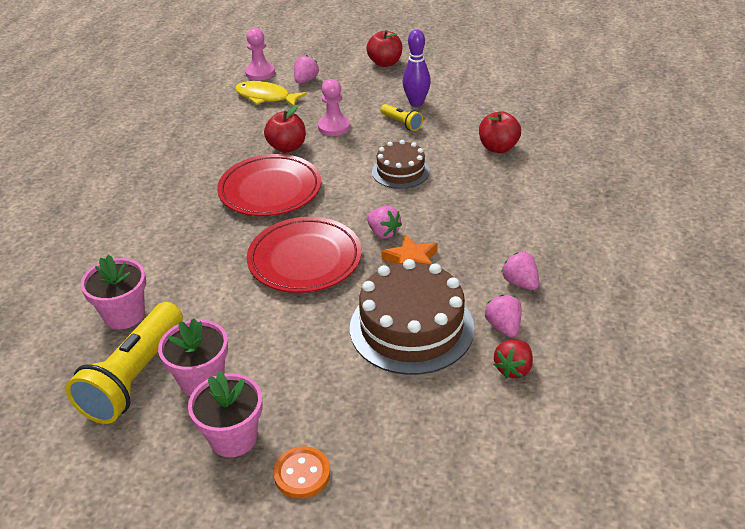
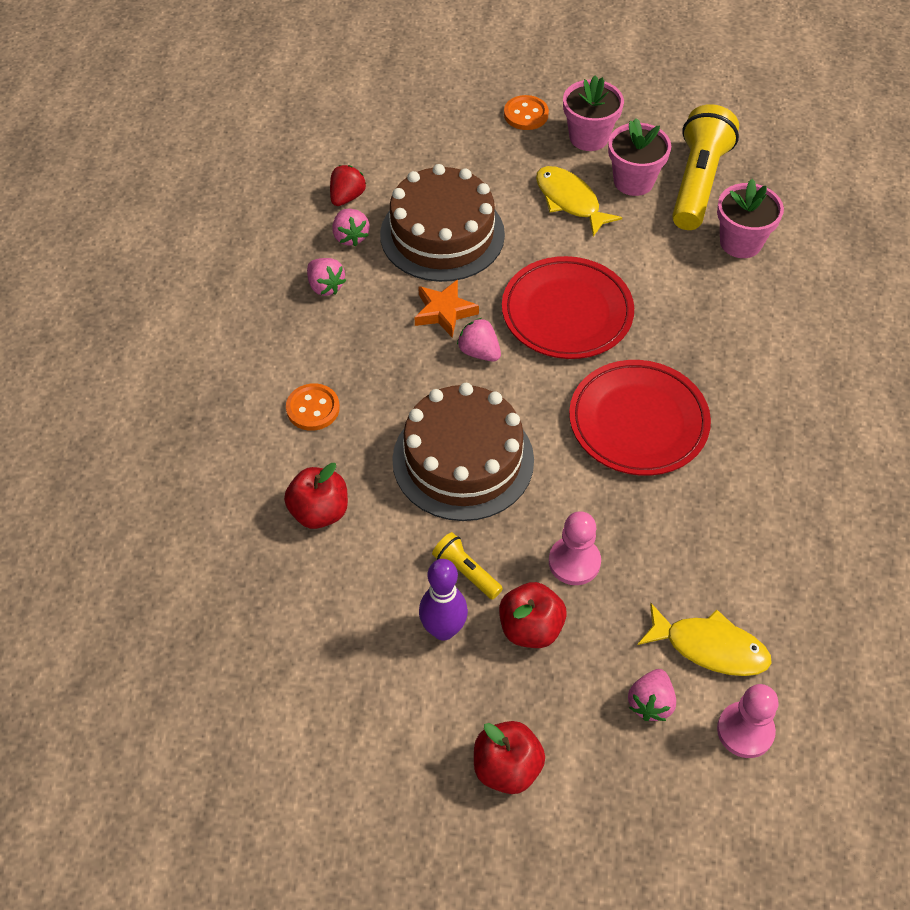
camera: 175 degrees right, 15 degrees up
(276, 360) = (570, 201): none -> yellow fish
(287, 147) = (637, 511): red apple -> red apple (530, 628)
(400, 171) = (463, 460): brown cake -> brown cake, size x1.73
(513, 199) = (313, 408): none -> orange button

